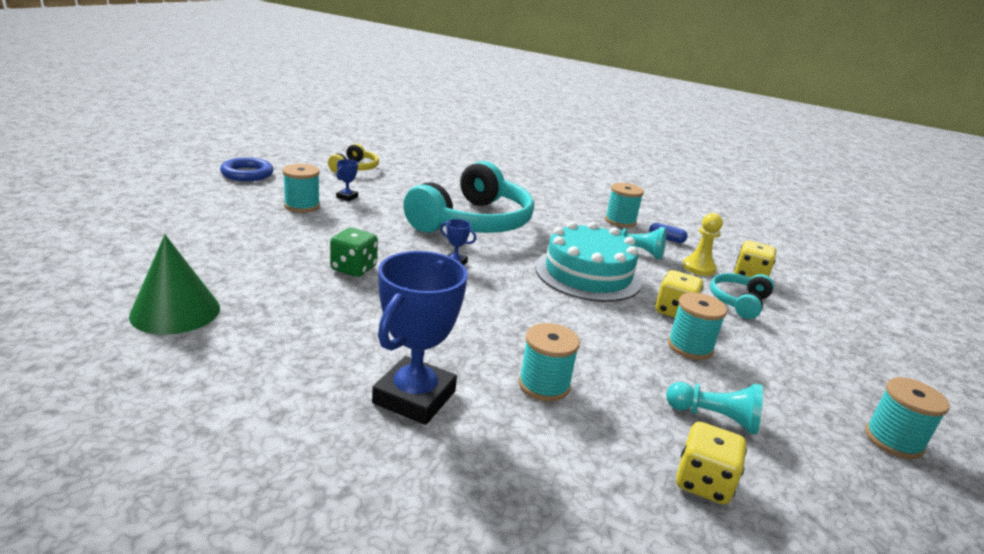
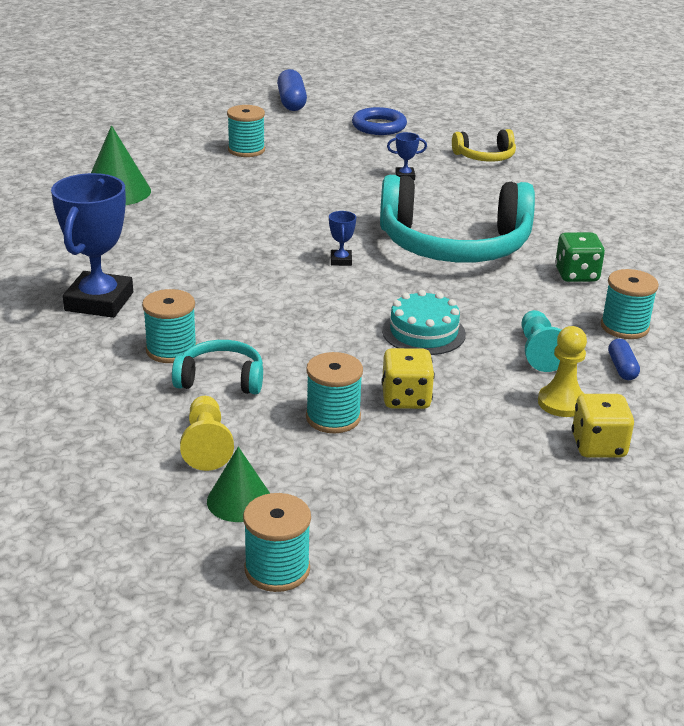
camera: 65 degrees right, 5 degrees up
(136, 180) = (291, 102): none -> blue capsule
(302, 206) = (351, 167): turquoise spool -> turquoise spool (246, 150)
(354, 268) = (263, 224): green dice -> green dice (576, 275)
(414, 397) = (99, 302): blue trophy -> blue trophy turned 75 degrees counterclockwise
(588, 274) = (423, 332): turquoise cake -> turquoise cake, size x0.61
(703, 483) = (100, 448): yellow dice -> none
(714, 418) = (206, 445): turquoise pawn -> yellow pawn
(738, 302) = (498, 442): turquoise headphones -> turquoise headphones (221, 379)
(800, 428) = (239, 500): none -> green cone

